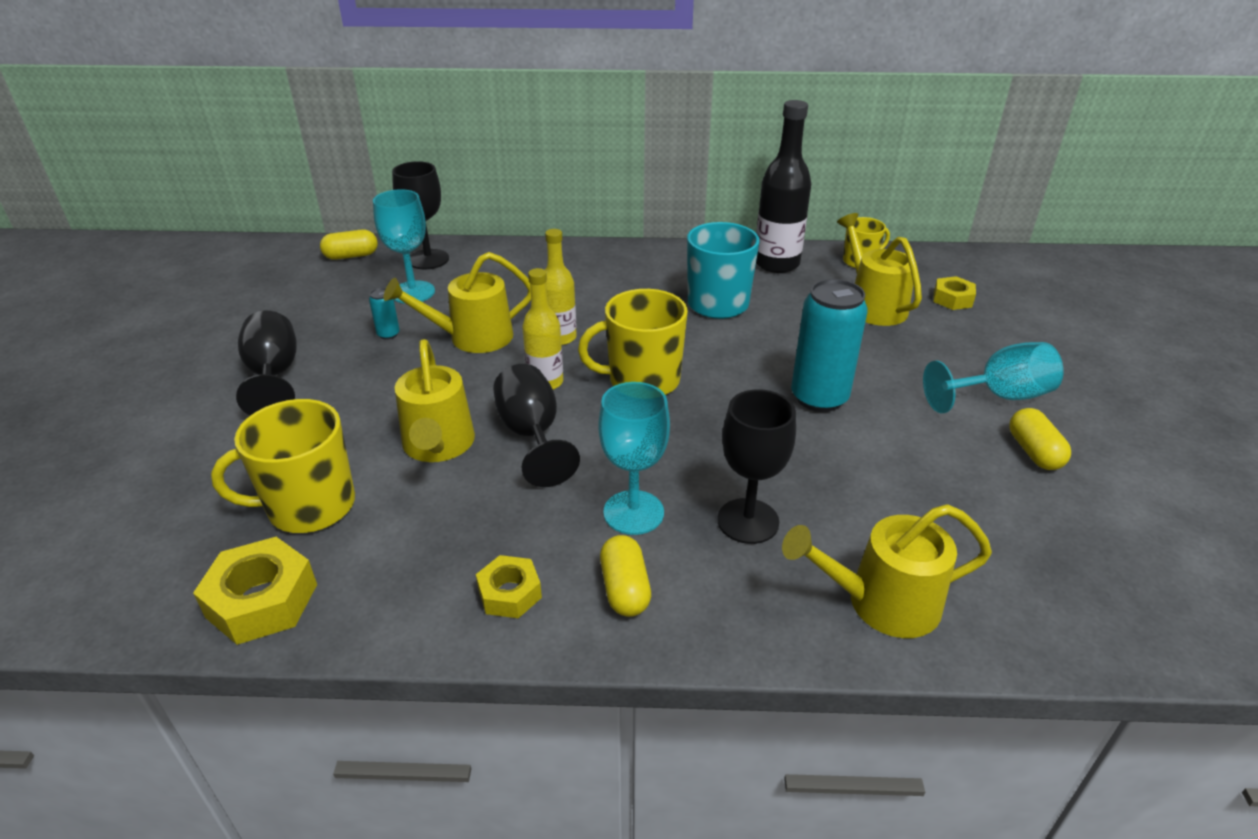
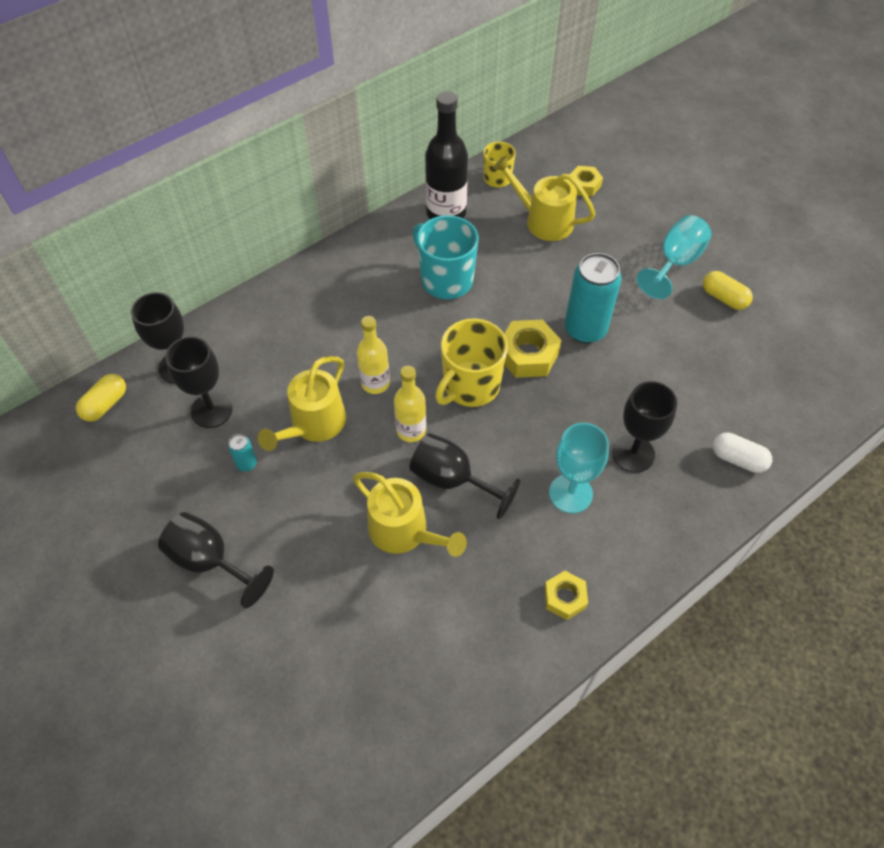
camera: 40 degrees left, 20 degrees up
(262, 601) = (438, 715): yellow nut -> yellow nut (528, 354)
(309, 506) = (381, 637): yellow mug -> none
(413, 292) = (211, 410): turquoise goblet -> black goblet
(625, 589) = (617, 547): yellow capsule -> none
(881, 603) = (738, 459): yellow watering can -> white capsule

